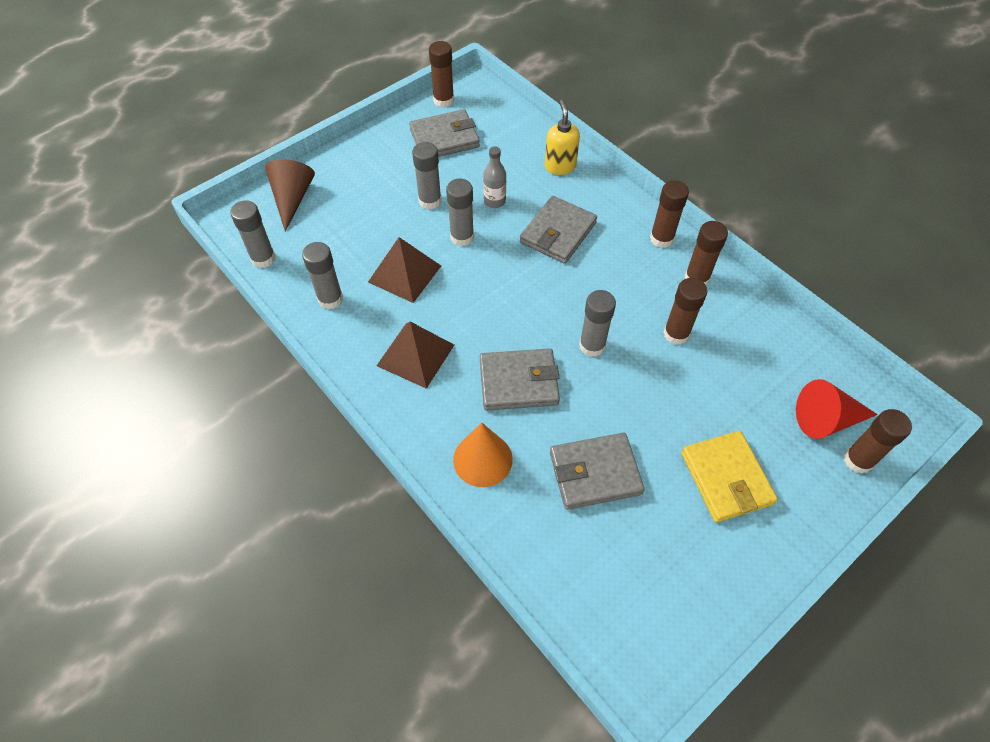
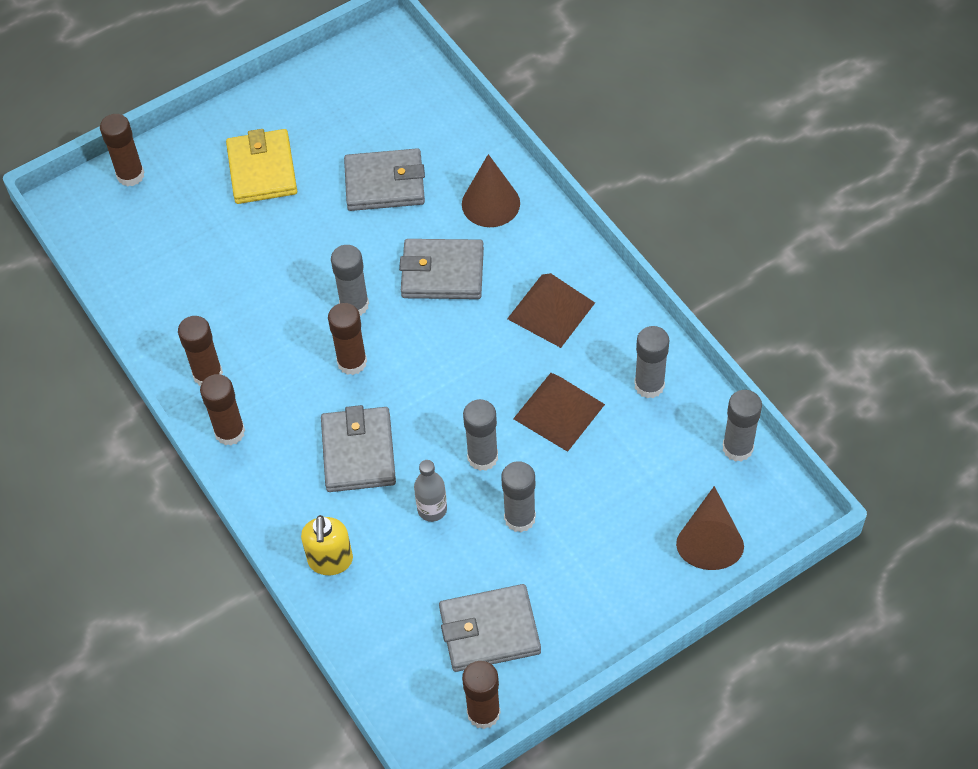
camera: 170 degrees left, 0 degrees up
(482, 459) = (490, 203): orange cone -> brown cone
(558, 233) = (358, 452): grey wallet -> grey wallet turned 45 degrees counterclockwise
(676, 334) = (257, 310): brown glue stick -> brown glue stick (352, 362)
(826, 420) = (140, 212): red cone -> none

